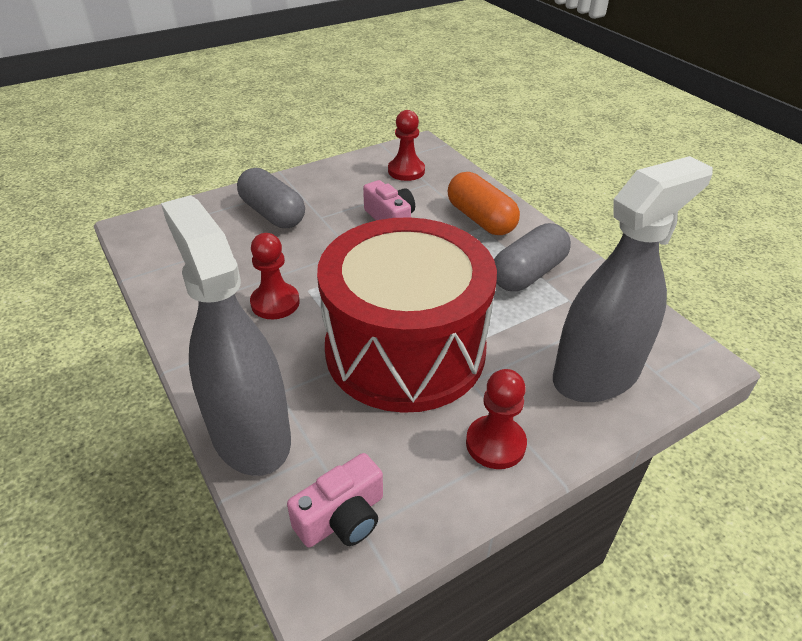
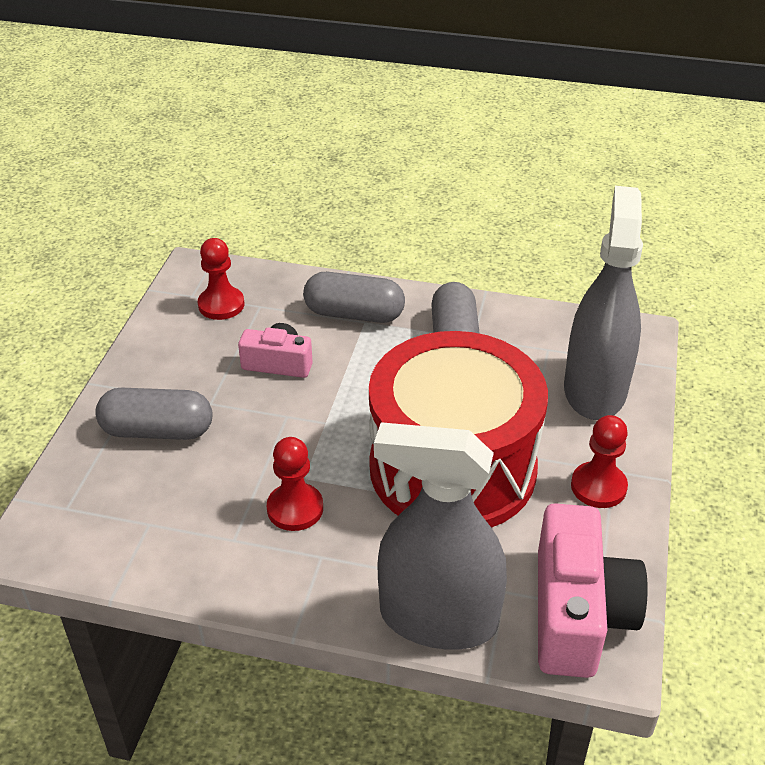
camera: 45 degrees left, 0 degrees up
(342, 517) = (577, 613): pink camera -> pink camera, size x1.76
(480, 219) = (354, 314): orange capsule -> grey capsule

